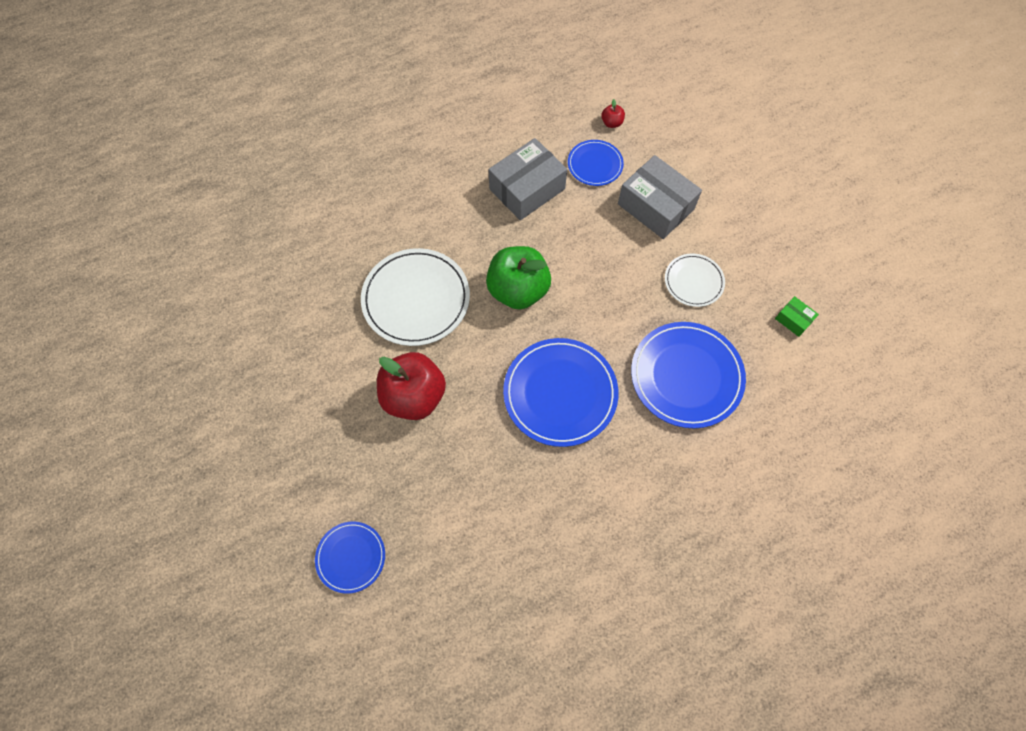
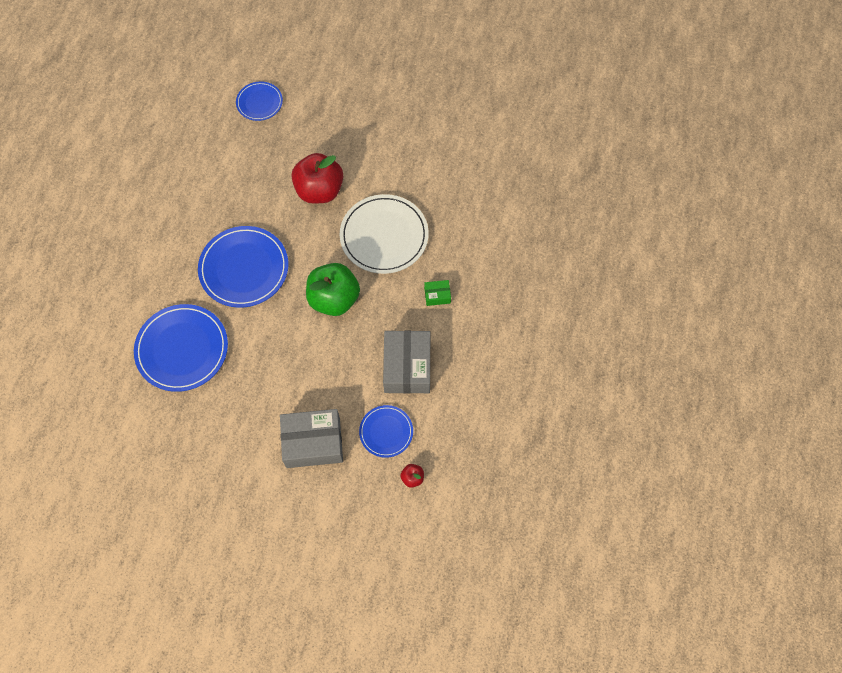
camera: 130 degrees right, 0 degrees up
(693, 281) = (235, 414): white plate -> none
(793, 320) = (148, 453): green box -> green box (437, 295)

